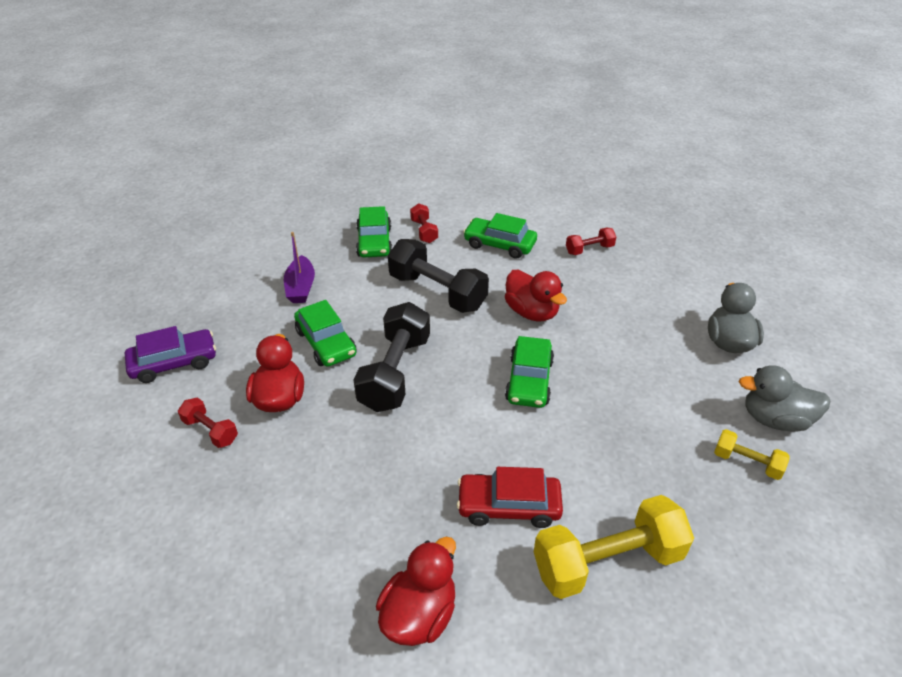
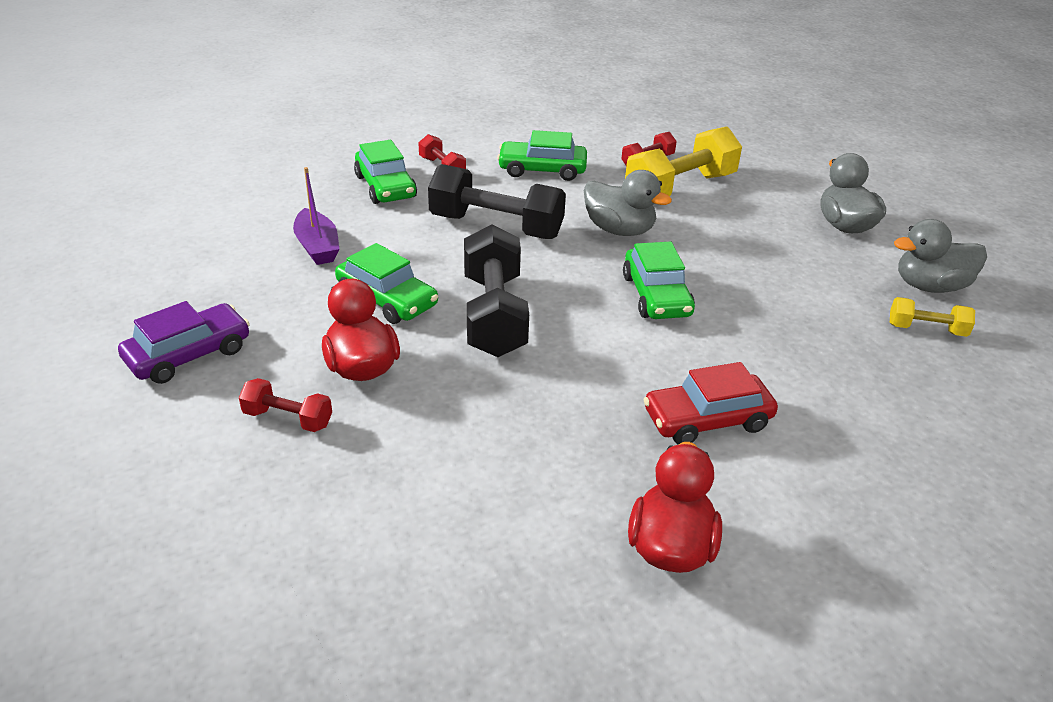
camera: 20 degrees left, 5 degrees down
(531, 312) = (619, 230): red duck -> grey duck
(607, 561) = (843, 448): yellow dumbbell -> yellow dumbbell (680, 188)

